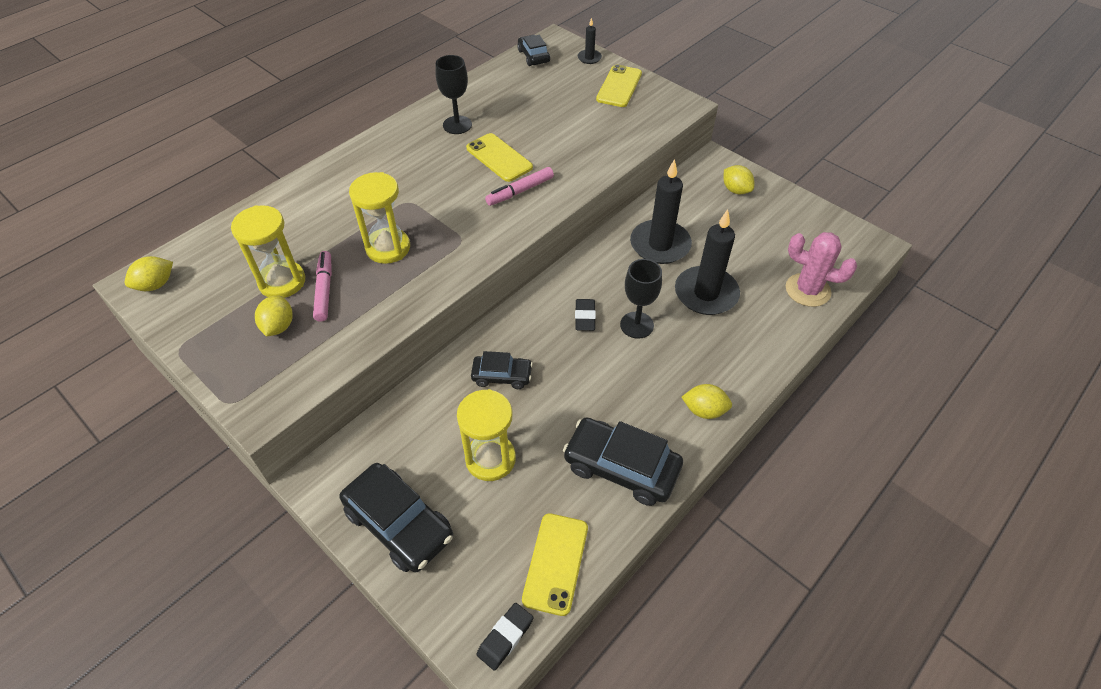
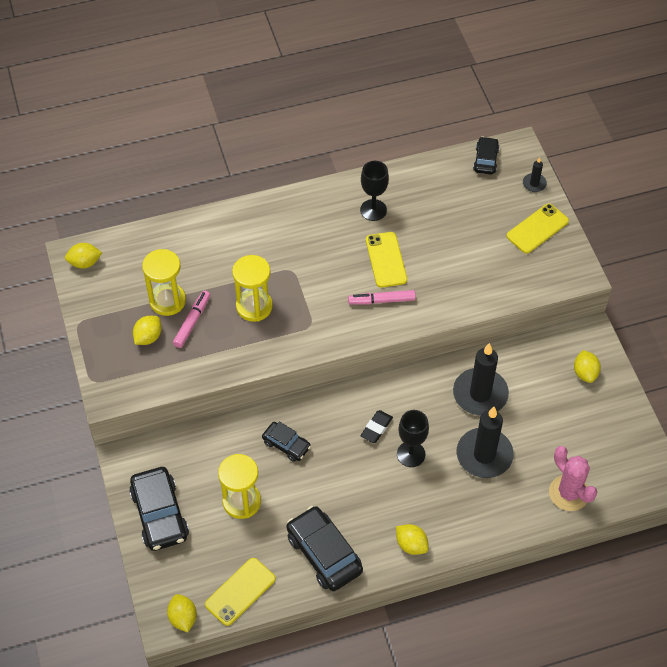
camera: 30 degrees right, 5 degrees up
(505, 637) = (183, 618): black eraser -> yellow lemon

